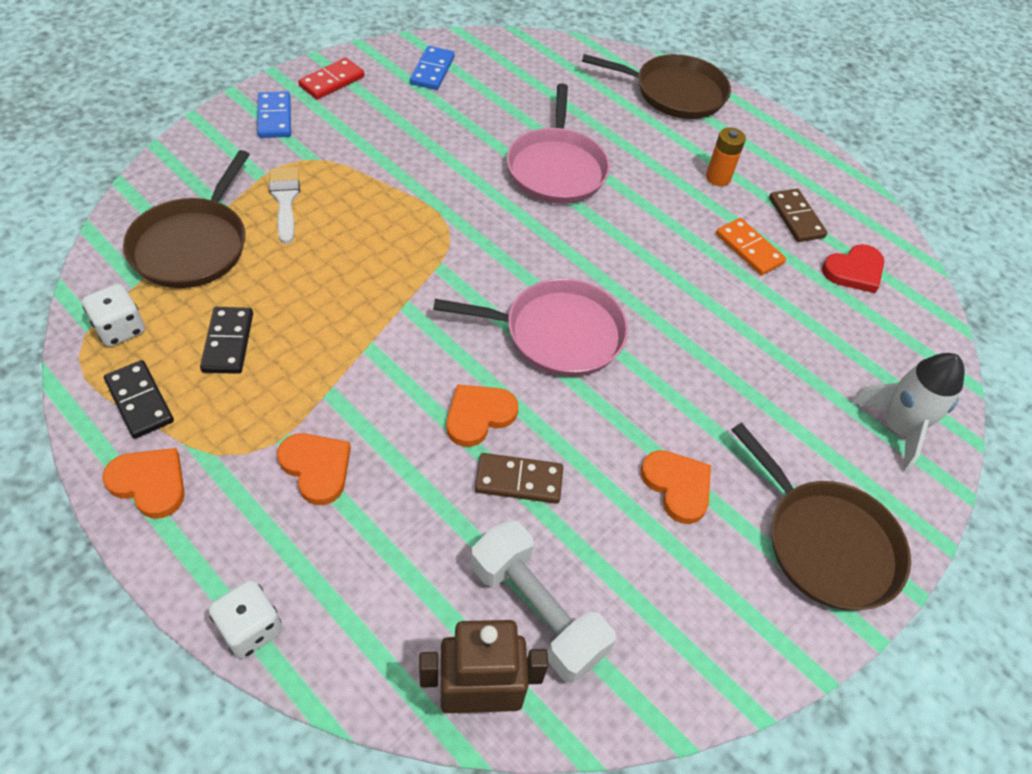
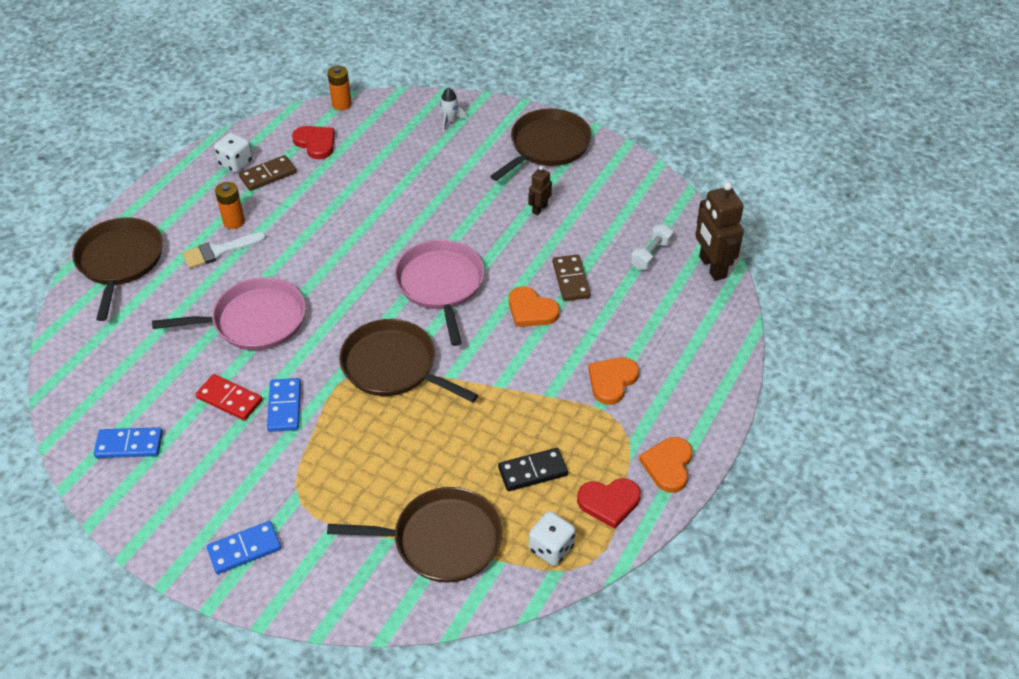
camera: 100 degrees left, 5 degrees down
(140, 401) = (609, 502): black domino -> red heart
(251, 628) = (730, 374): white dice -> white dice (236, 163)
(285, 200) = (360, 495): white brush -> white brush (219, 251)
(332, 81) = (170, 523): red domino -> red domino (229, 399)
(427, 169) = (284, 407): none -> blue domino
(443, 261) = (393, 366): none -> brown pan
(537, 610) = (651, 254): white dumbbell -> white dumbbell, size x0.57
(677, 486) = (539, 209): orange heart -> brown robot
(749, 249) = (312, 197): orange domino -> none
(898, 428) = (450, 120): white rocket -> white rocket, size x0.54
(938, 312) = (341, 104): none -> orange battery

